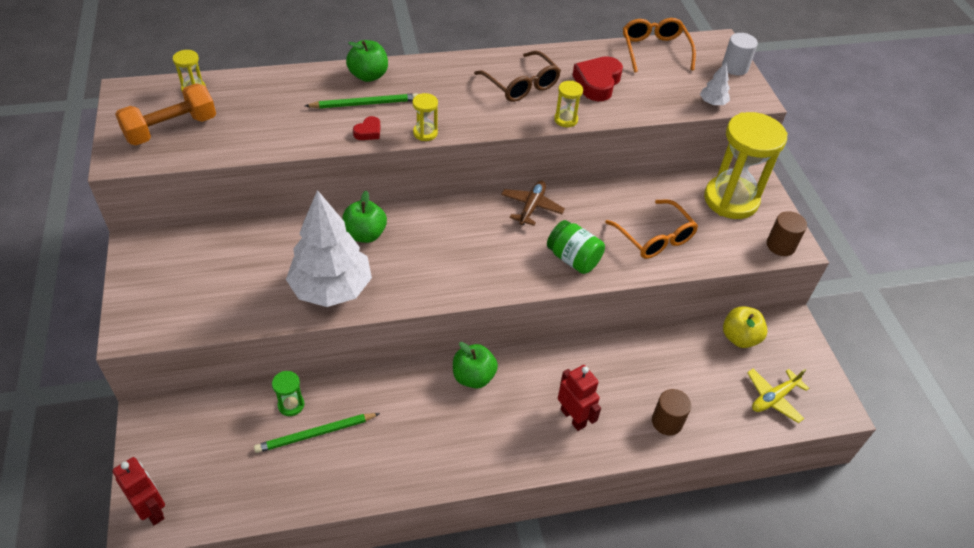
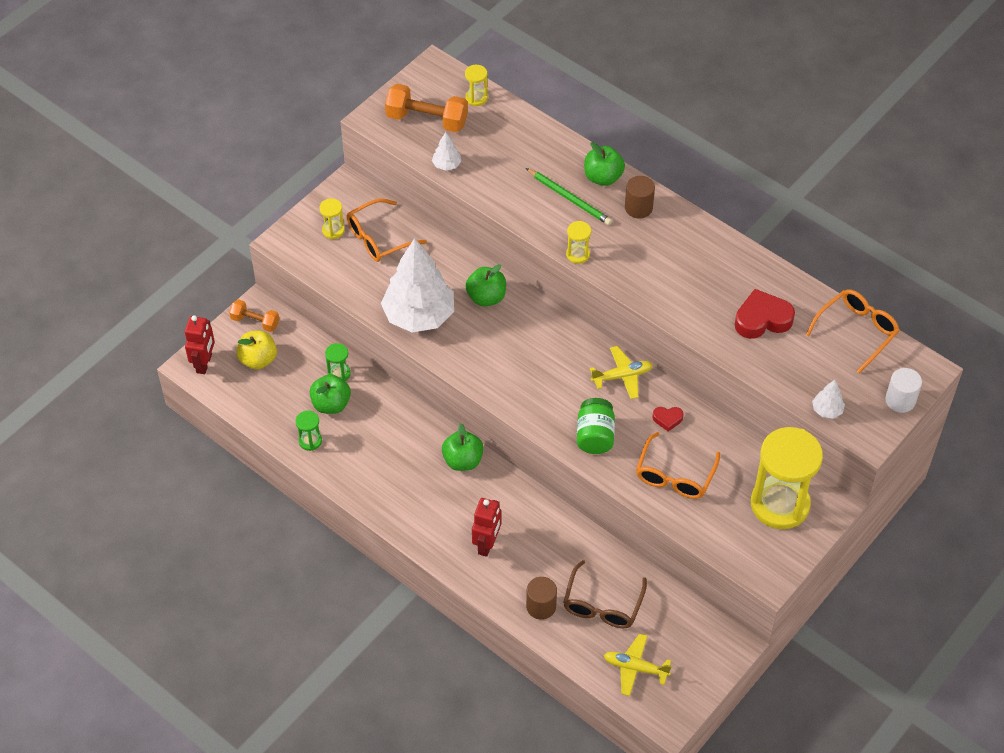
camera: 55 degrees right, 5 degrees up
(159, 431) = (255, 321): none -> orange dumbbell
(218, 261) = (379, 238): none -> orange glasses
(234, 147) = (447, 165): none -> white tree
(316, 434) = (331, 404): green pencil -> green apple
(337, 479) = (310, 441): none -> green hourglass
(368, 132) = (542, 222): red heart -> red heart (667, 419)
(521, 85) = (701, 273): brown glasses -> brown glasses (602, 605)
(531, 207) = (622, 376): brown plane -> yellow plane
(566, 119) = (690, 327): yellow hourglass -> yellow hourglass (333, 230)
(739, 338) = (677, 613): yellow apple -> yellow apple (258, 360)
(780, 245) = (759, 567): brown cylinder -> brown cylinder (638, 208)

